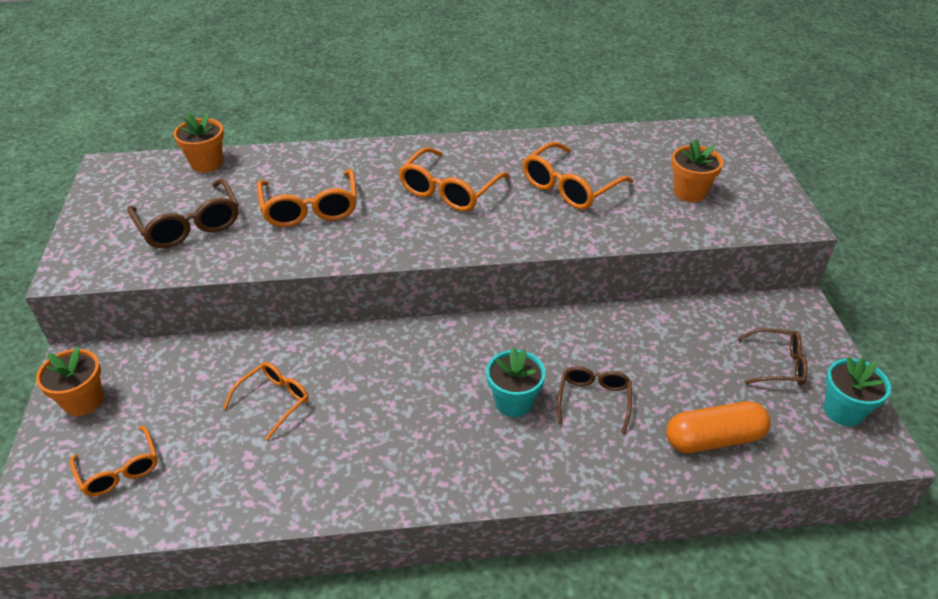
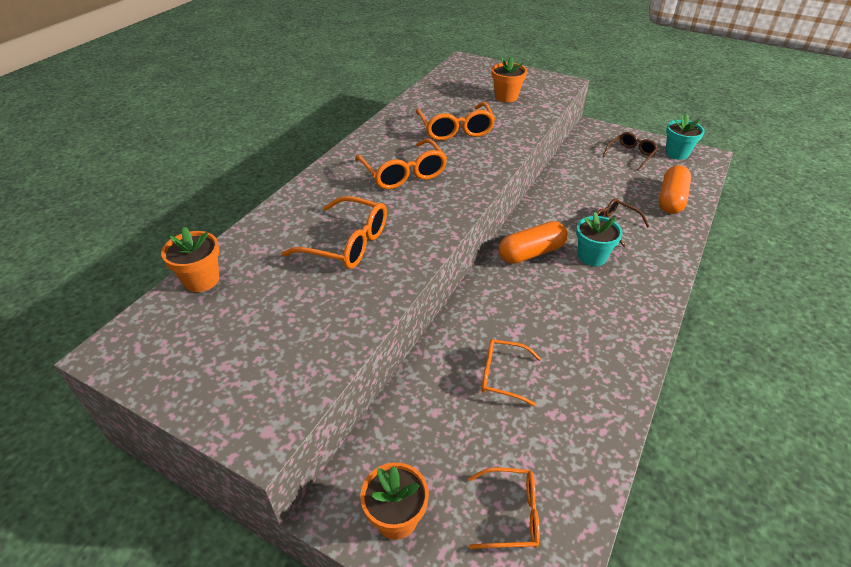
camera: 55 degrees left, 0 degrees up
(189, 224) = (285, 321): brown glasses -> none
(273, 401) = (503, 376): orange glasses -> orange glasses turned 60 degrees counterclockwise
(474, 350) = (531, 253): none -> orange capsule

